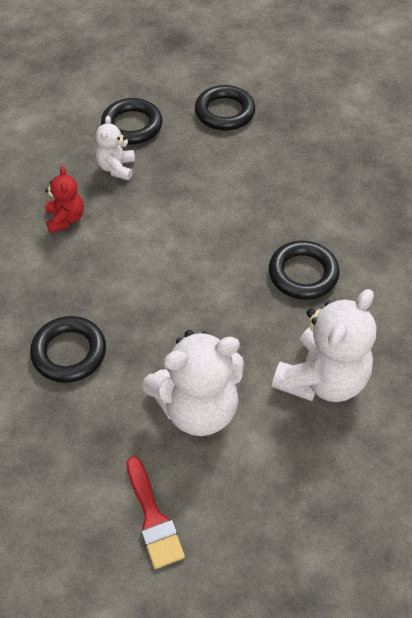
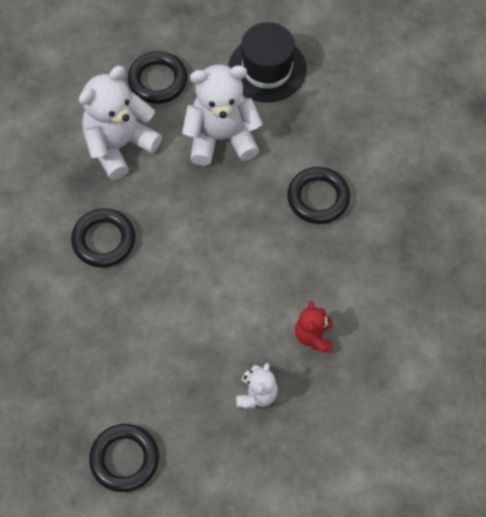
camera: 170 degrees left, 10 degrees up
(132, 125) = (232, 455): black ring -> black ring (157, 80)
(153, 518) = (267, 69): red brush -> black hat

